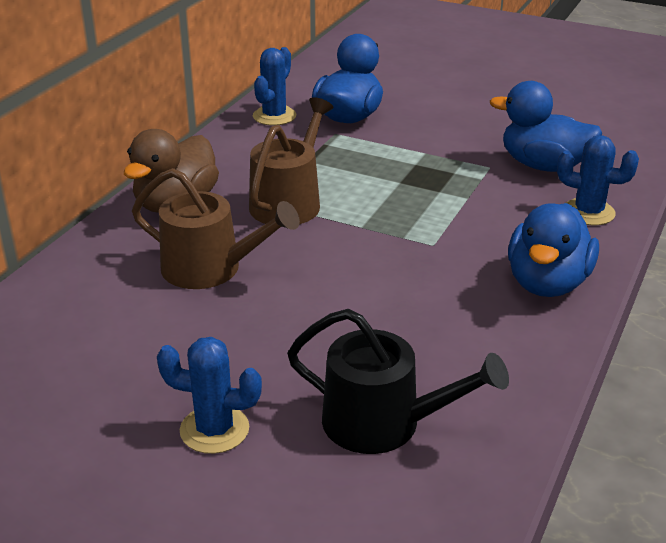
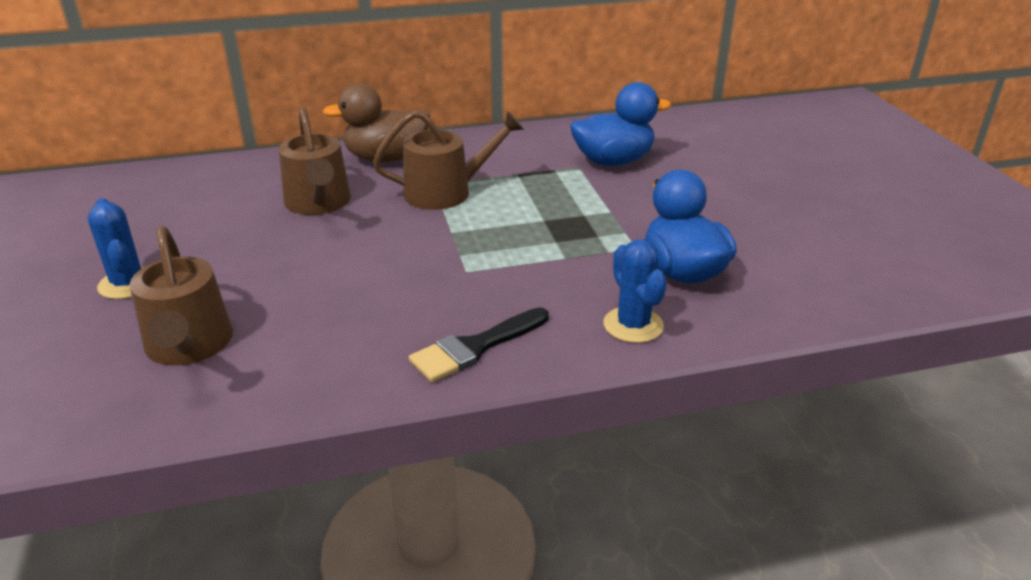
camera: 50 degrees right, 0 degrees up
(274, 116) = (563, 137): blue cactus -> none
(383, 423) = (189, 346): black watering can -> brown watering can
(547, 283) = (475, 347): blue duck -> black brush

